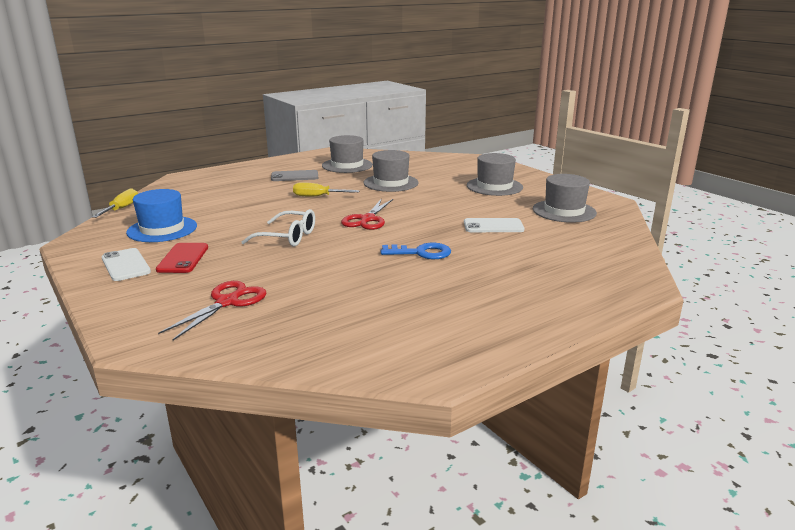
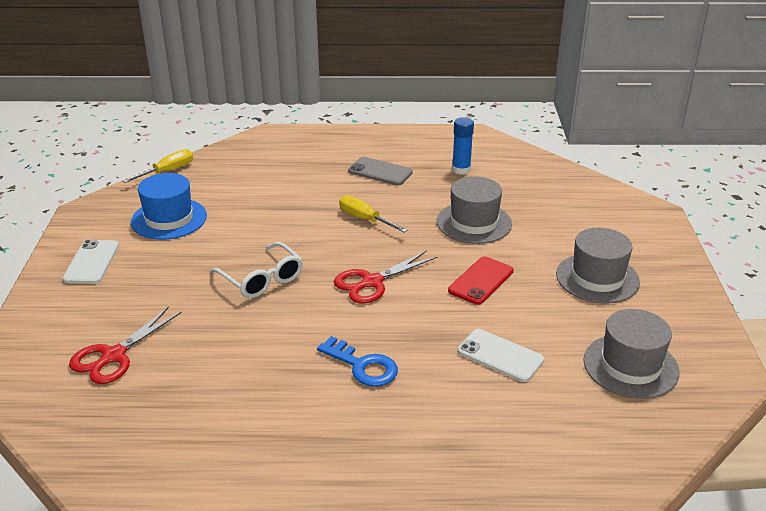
camera: 35 degrees right, 10 degrees up
(183, 258) = (142, 273): red phone -> red phone (481, 281)
(227, 302) = (114, 356): red scissors -> red scissors turned 150 degrees clockwise
(347, 165) = (461, 169): grey hat -> blue glue stick

